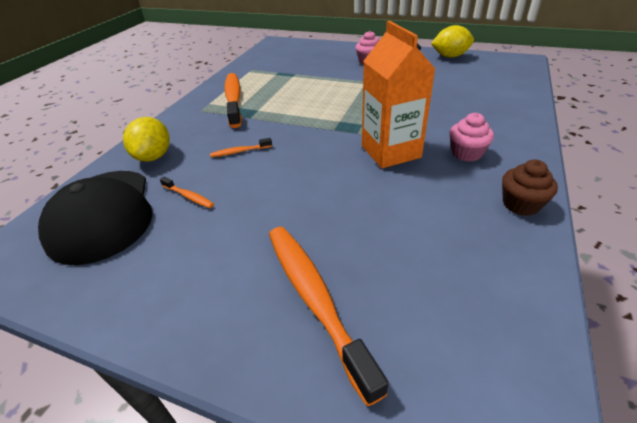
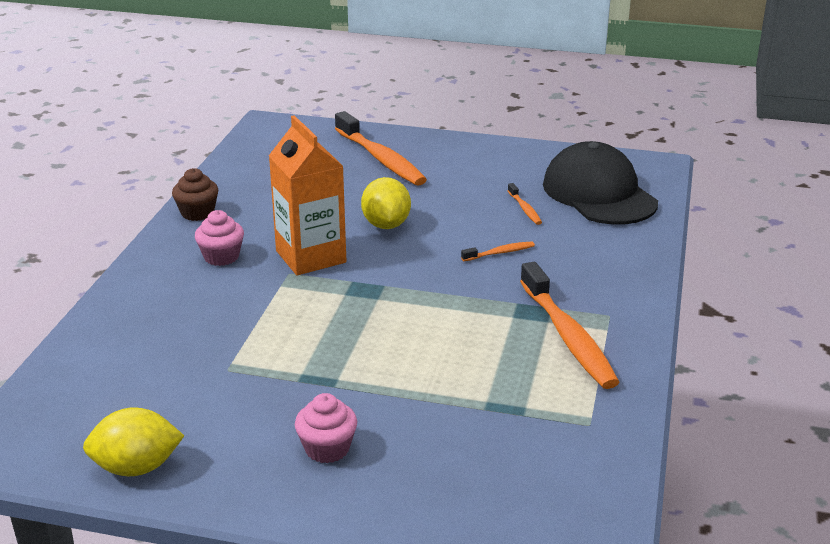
camera: 170 degrees right, 10 degrees down
(154, 156) = (607, 245): yellow lemon -> yellow lemon (386, 225)
(189, 196) = (525, 209): orange toothbrush -> orange toothbrush turned 135 degrees counterclockwise

